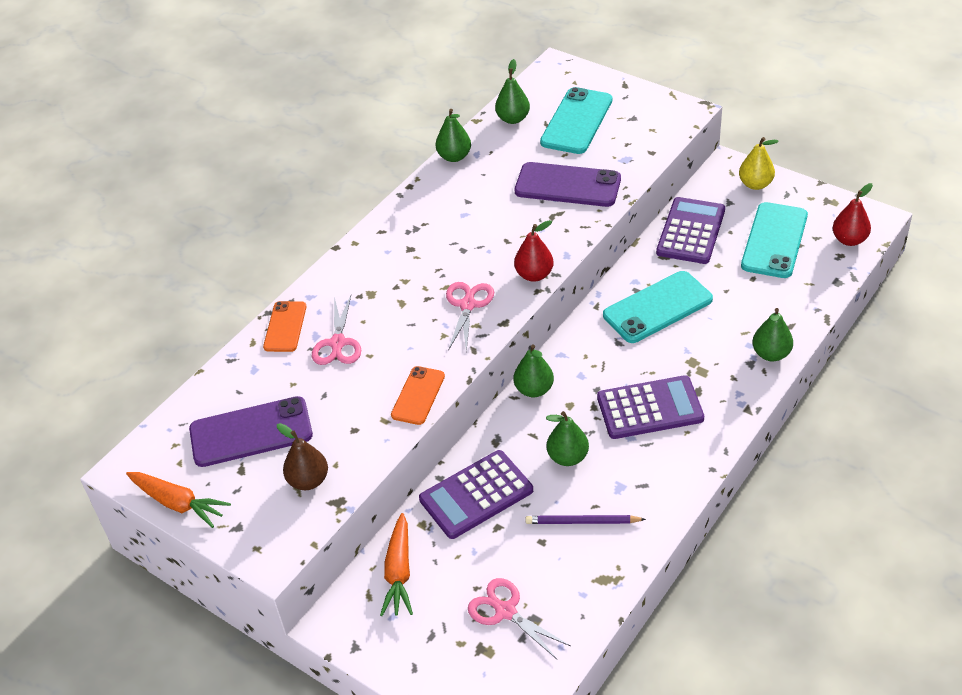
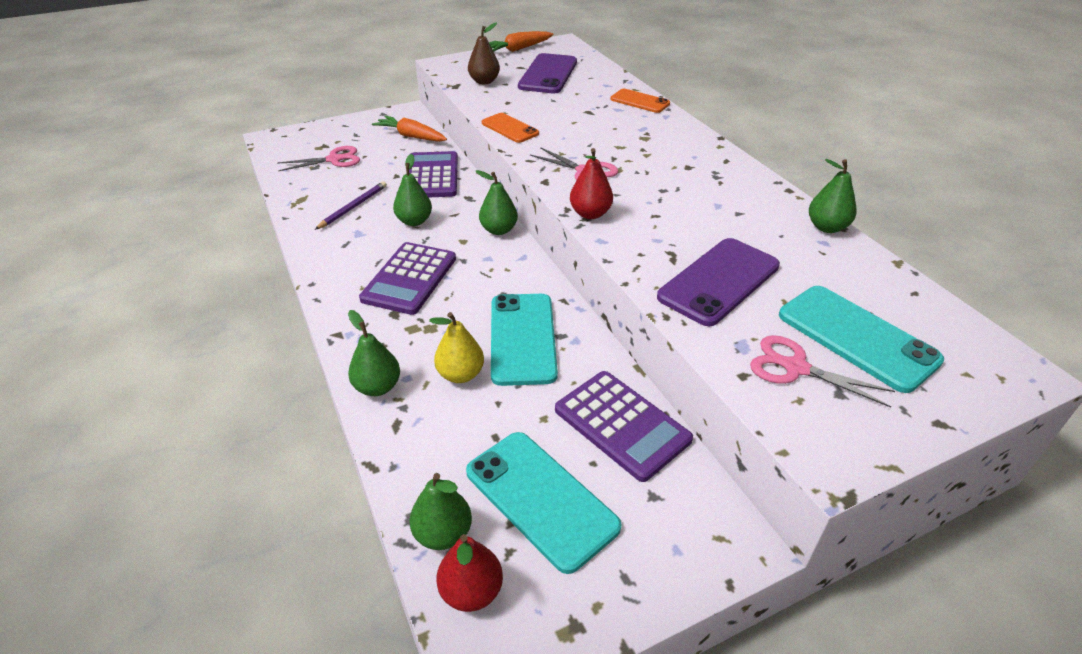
camera: 115 degrees right, 5 degrees down
(338, 343) = (600, 114): pink scissors -> pink scissors (795, 368)
(513, 119) = (888, 289): green pear -> green pear (443, 534)
(755, 184) = (674, 551): yellow pear -> yellow pear (460, 374)

